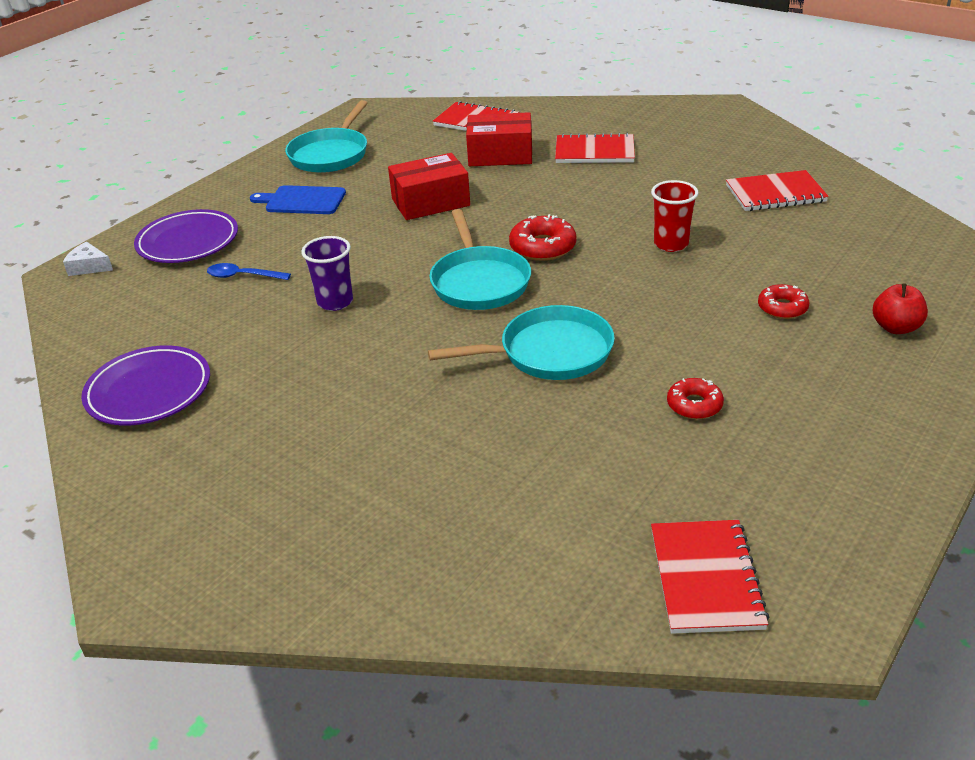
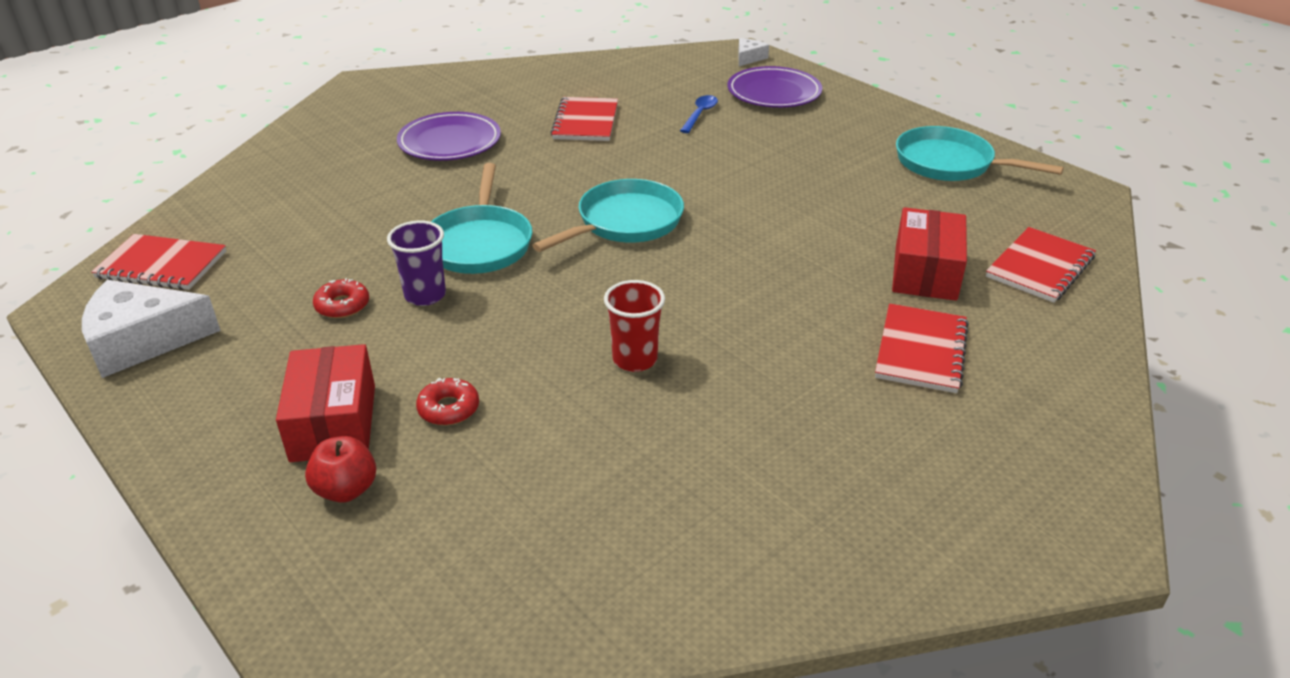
camera: 100 degrees right, 0 degrees up
(149, 391) = (555, 82): purple plate -> purple plate (450, 142)
(302, 200) = (838, 144): blue cutting board -> none
(335, 302) = (632, 151): purple cup -> purple cup (425, 295)
(430, 202) = (808, 212): red box -> red box (333, 422)
(479, 281) = (624, 222): turquoise pan -> turquoise pan turned 135 degrees clockwise
(542, 247) = (674, 268): red donut -> none
(775, 194) = (731, 496): red notebook -> red notebook (585, 122)
(834, 522) = (143, 340): none -> white cheese

